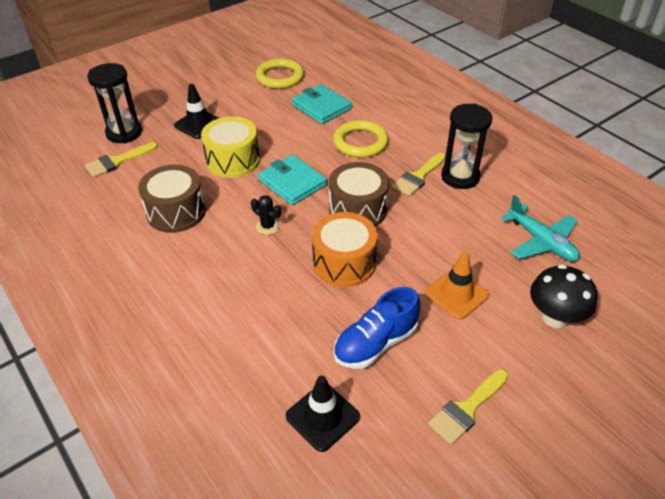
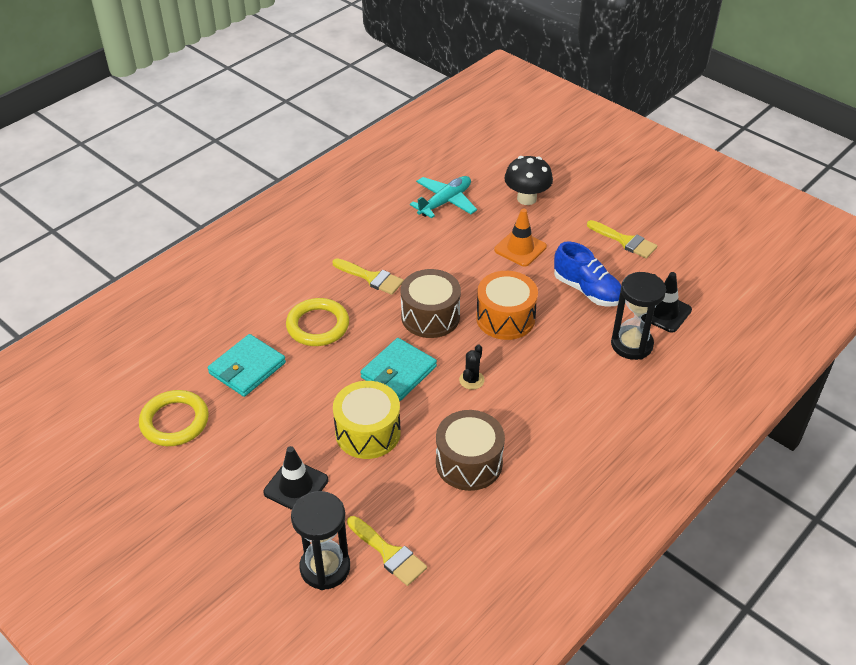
camera: 100 degrees left, 0 degrees up
(460, 177) = (366, 249): black hourglass -> black hourglass (631, 344)

